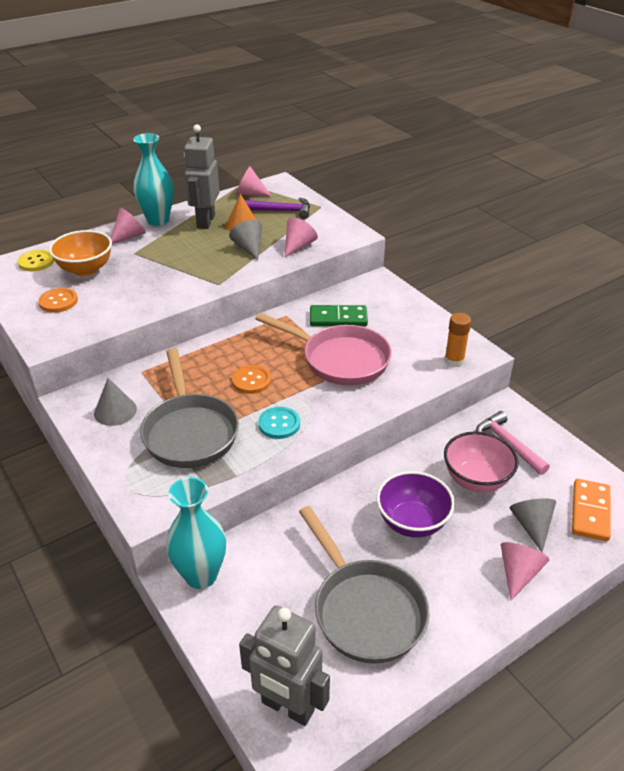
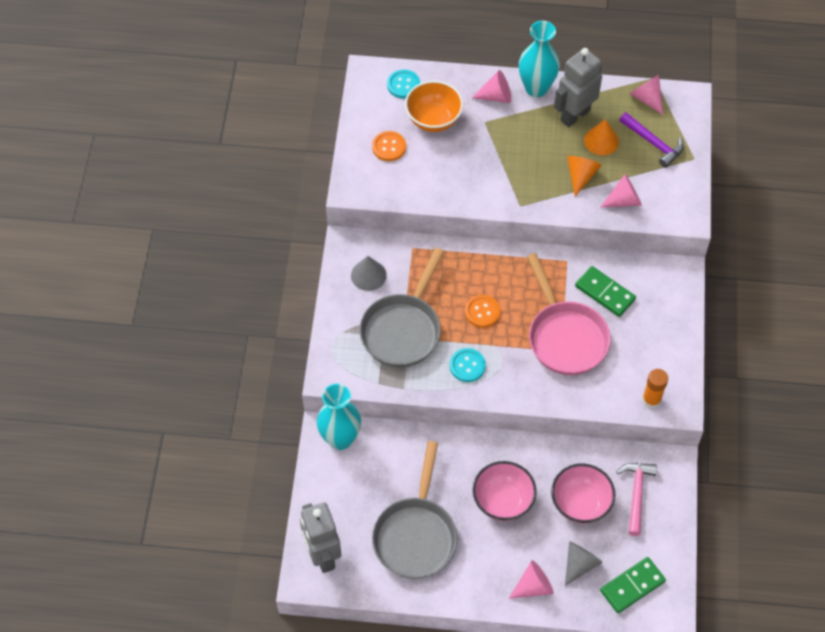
camera: 40 degrees right, 20 degrees up
(36, 262) = (403, 85): yellow button -> turquoise button
(249, 248) = (581, 176): grey cone -> orange cone
(412, 522) = (503, 501): purple bowl -> pink bowl
(590, 512) = (632, 586): orange domino -> green domino

